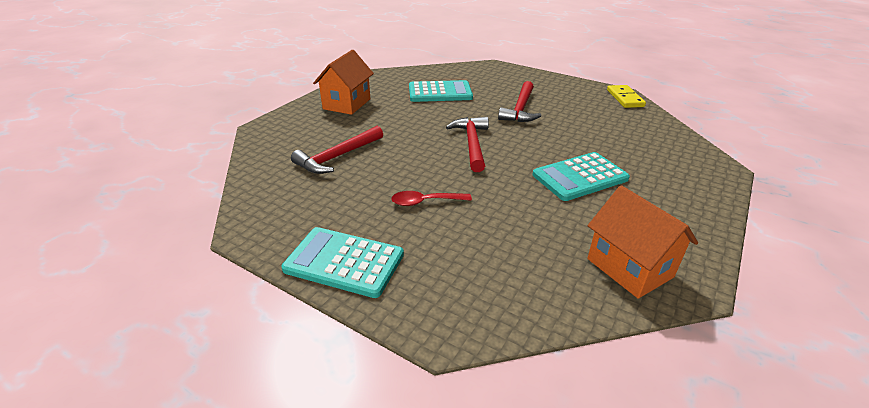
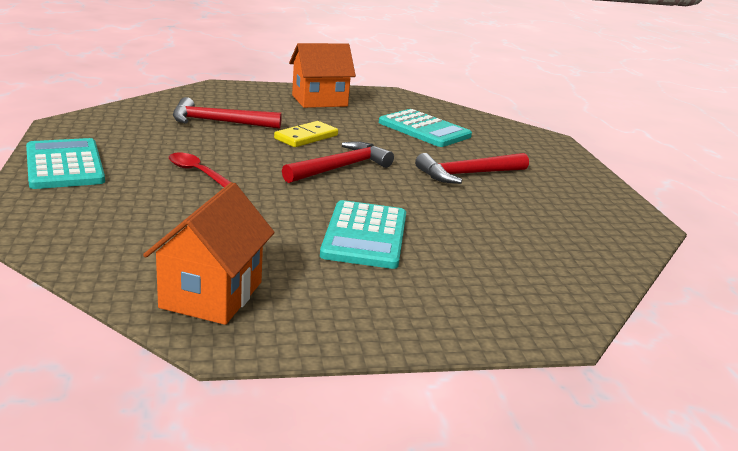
camera: 45 degrees right, 10 degrees down
(580, 177) = (365, 235): turquoise calculator -> turquoise calculator turned 105 degrees counterclockwise
(625, 98) = (636, 229): yellow domino -> yellow domino (306, 137)

